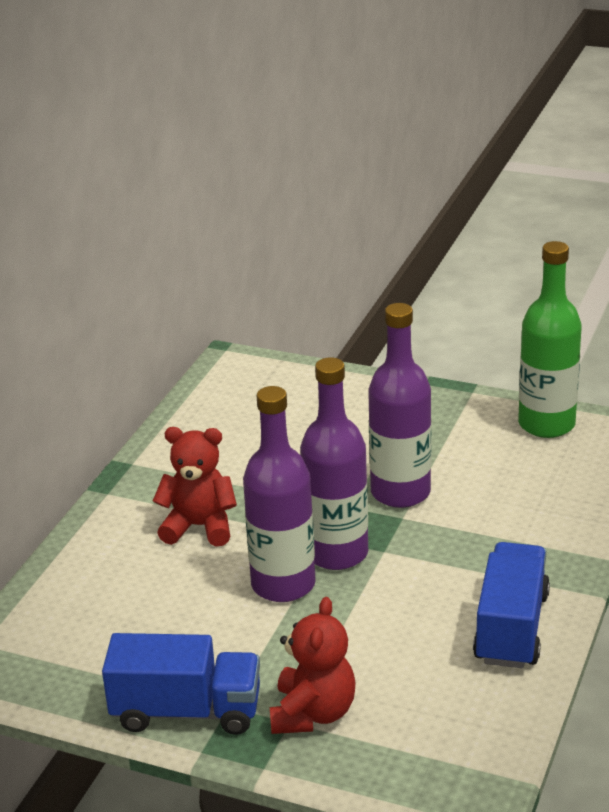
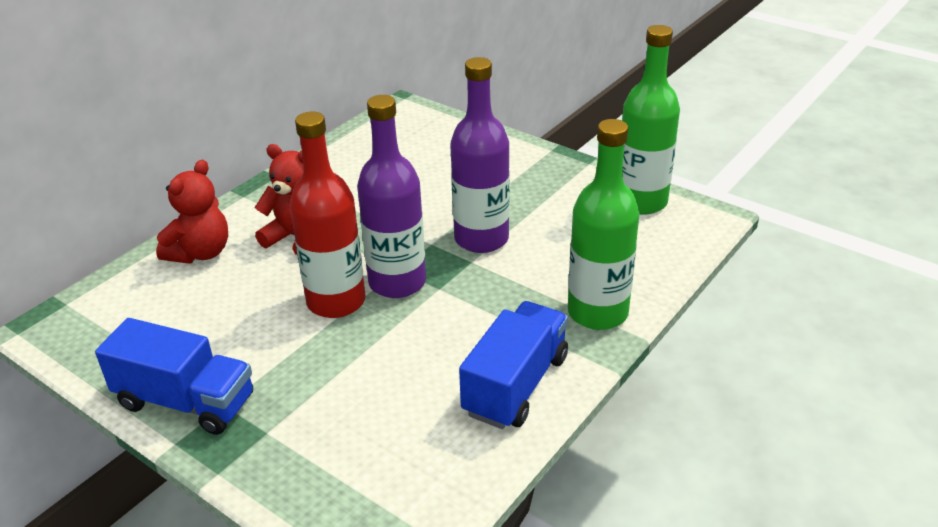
camera: 15 degrees right, 5 degrees up
(283, 584) = (336, 301): purple bottle -> red bottle
(313, 713) = (291, 429): red teddy bear -> red teddy bear (200, 253)
(556, 544) = (597, 313): none -> green bottle

